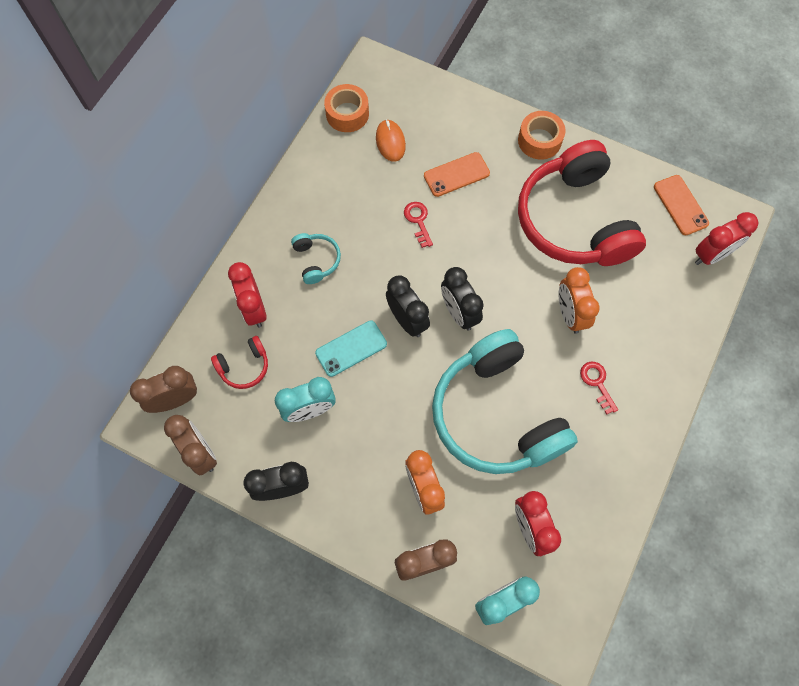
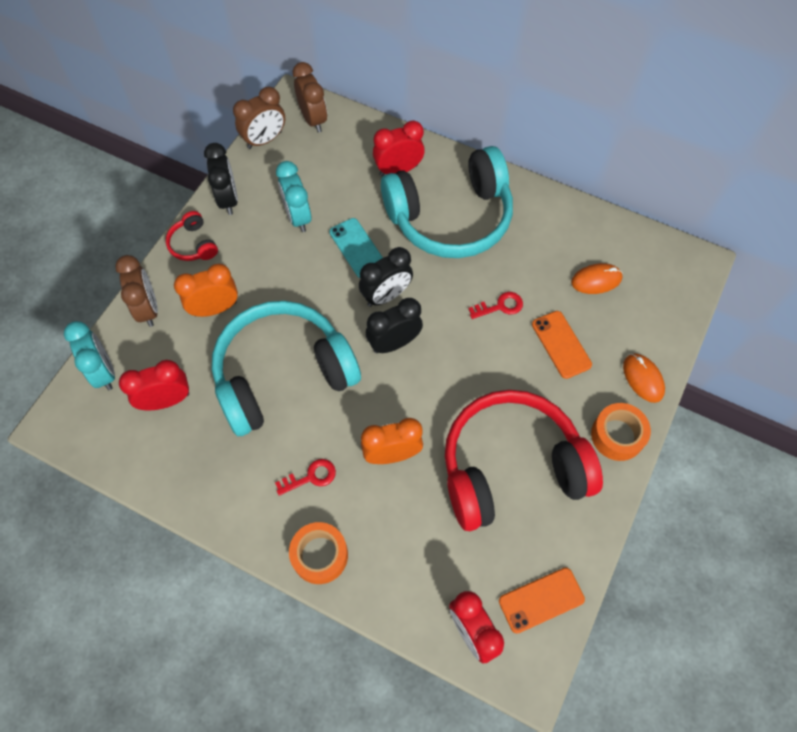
camera: 90 degrees right, 5 degrees down
(244, 366) = (342, 166): red headphones -> red headphones (193, 244)
(316, 260) = (450, 217): turquoise headphones -> turquoise headphones, size x2.48
(347, 114) = (627, 239): orange tape -> orange tape (320, 555)
(487, 117) = (643, 378): none -> orange mouse

